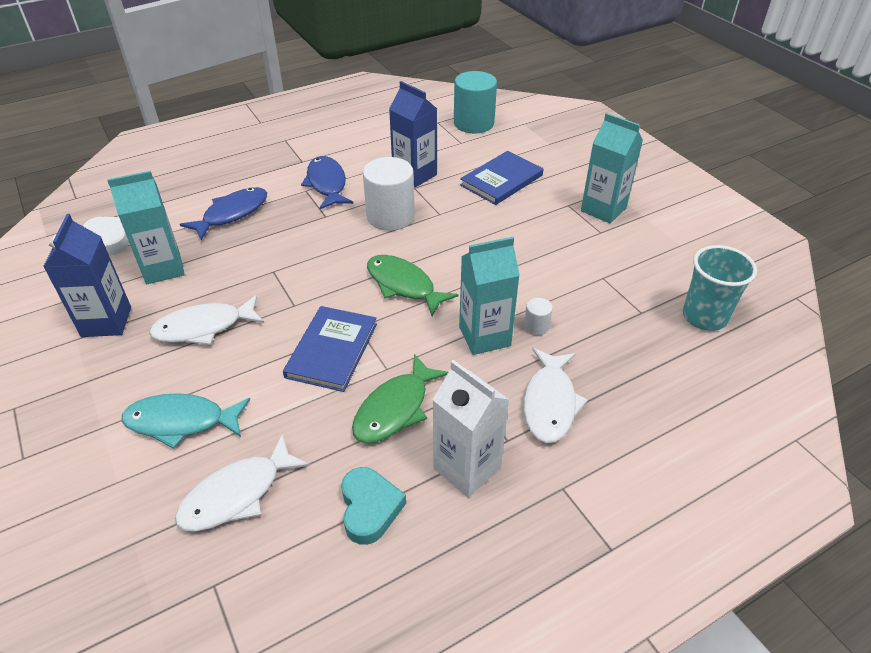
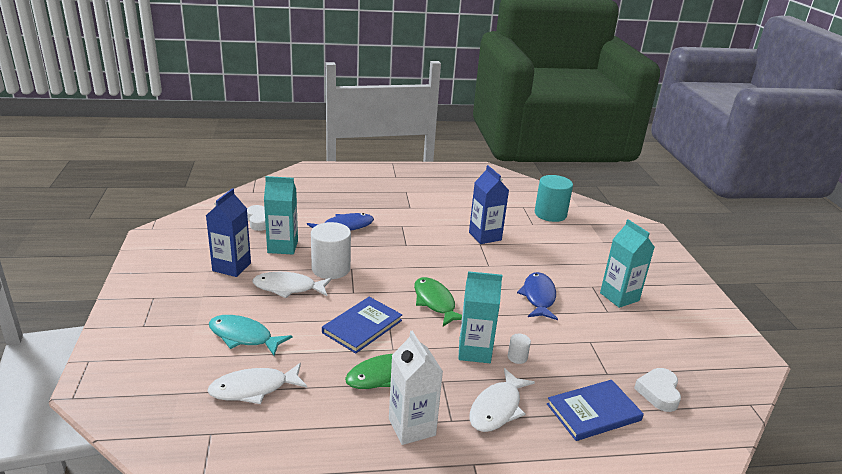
camera: 20 degrees right, 15 degrees down
(327, 184) = (419, 225): blue fish -> blue fish (538, 297)
(369, 508) = (332, 427): turquoise heart -> none
(390, 216) = (451, 257): white cylinder -> white cylinder (331, 269)
(501, 180) = (549, 256): blue book -> blue book (593, 412)
(704, 317) = (658, 392): turquoise cup -> white heart

